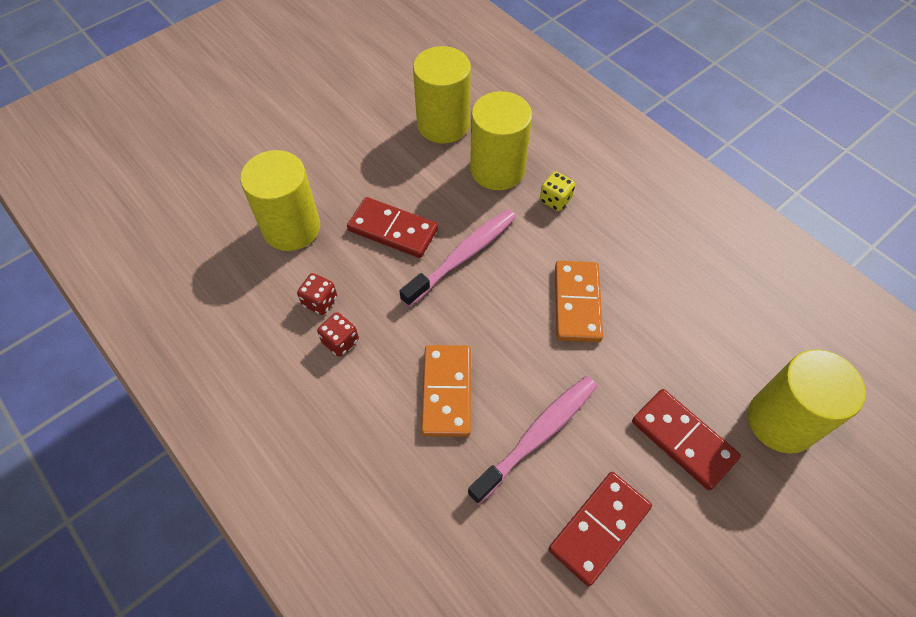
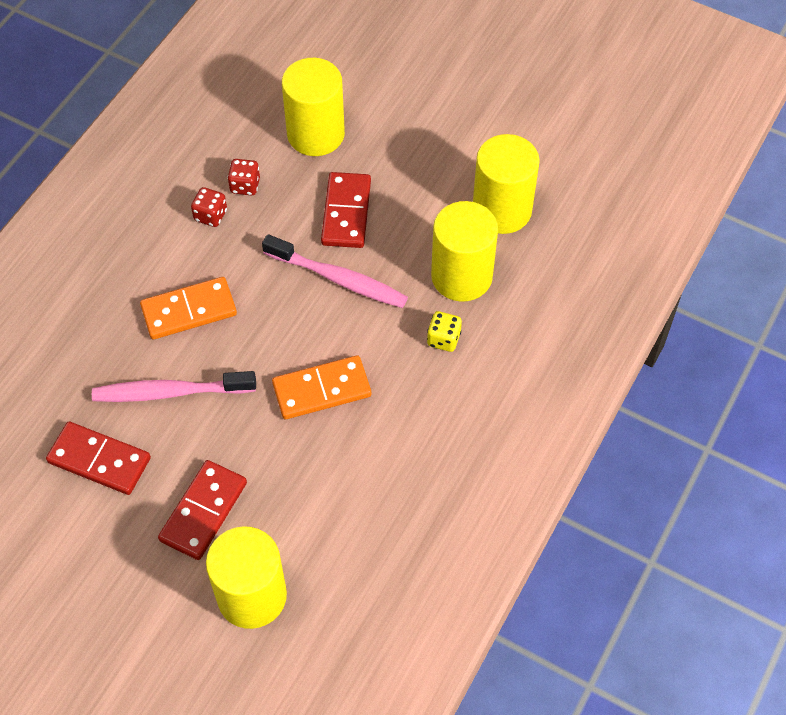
camera: 70 degrees right, 0 degrees up
(538, 435) = (170, 392): pink toothbrush -> pink toothbrush turned 150 degrees clockwise

